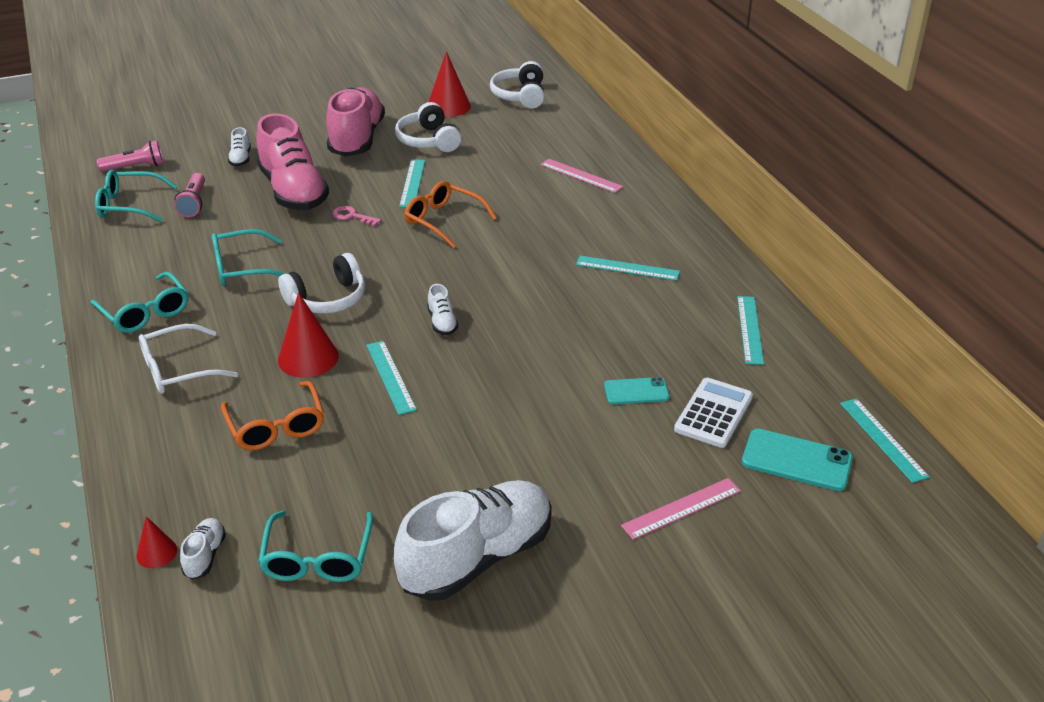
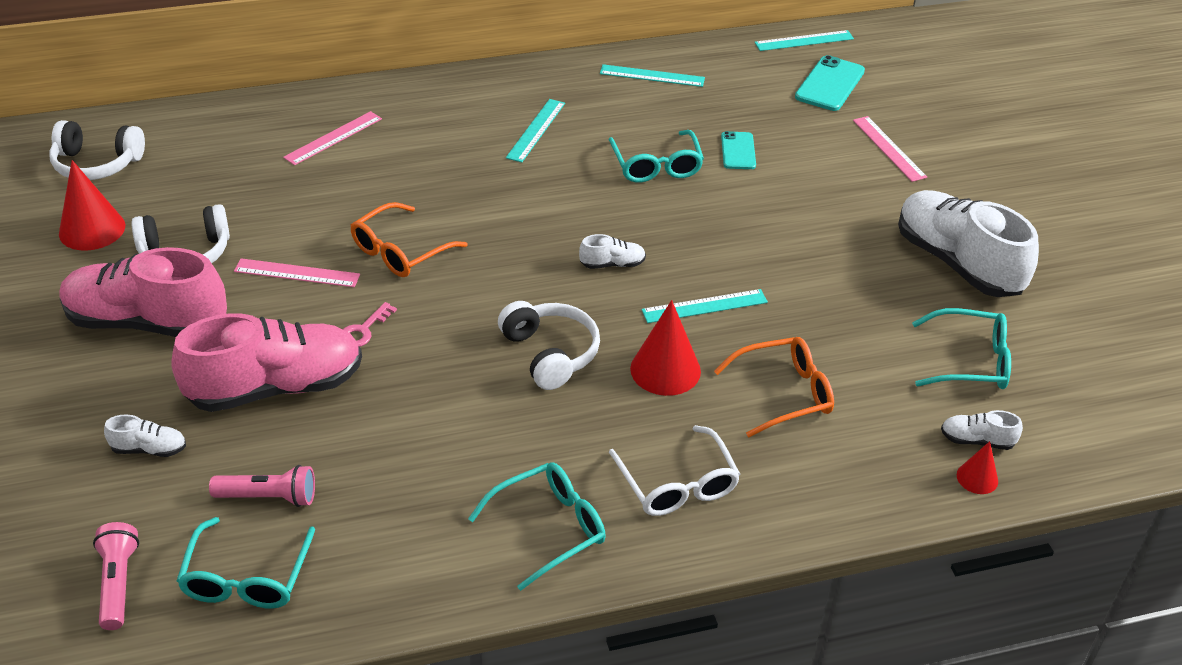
camera: 85 degrees left, 5 degrees up
(242, 268) = (462, 434): turquoise glasses -> turquoise glasses (656, 166)
(412, 183) = (297, 273): turquoise ruler -> pink ruler
(713, 413) = (770, 114): white calculator -> none

